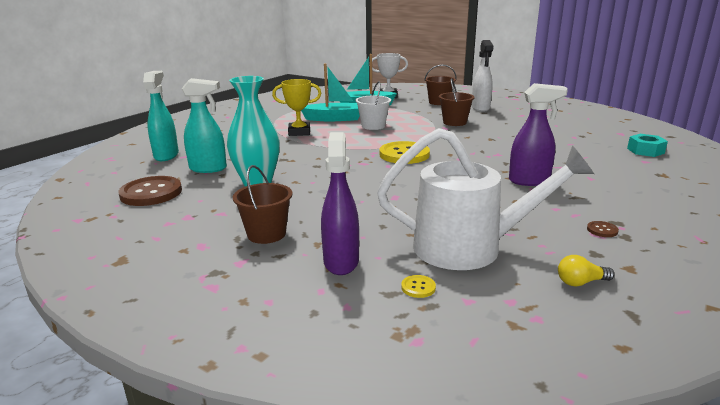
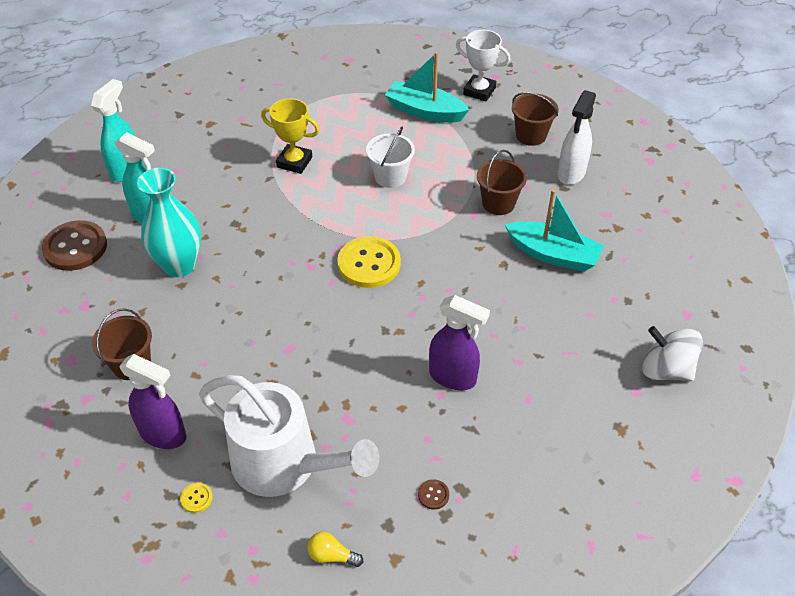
camera: 25 degrees right, 25 degrees up
(334, 119) = (360, 139): turquoise boat -> turquoise boat (553, 254)
(341, 261) = (163, 434): purple spray bottle -> purple spray bottle turned 90 degrees clockwise
(645, 151) = (666, 369): turquoise nut -> white spinning top

